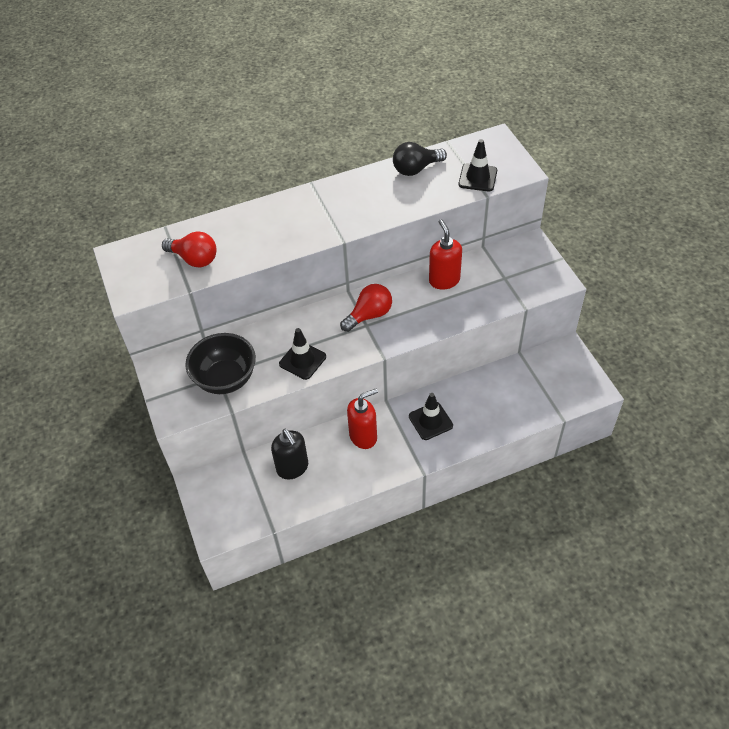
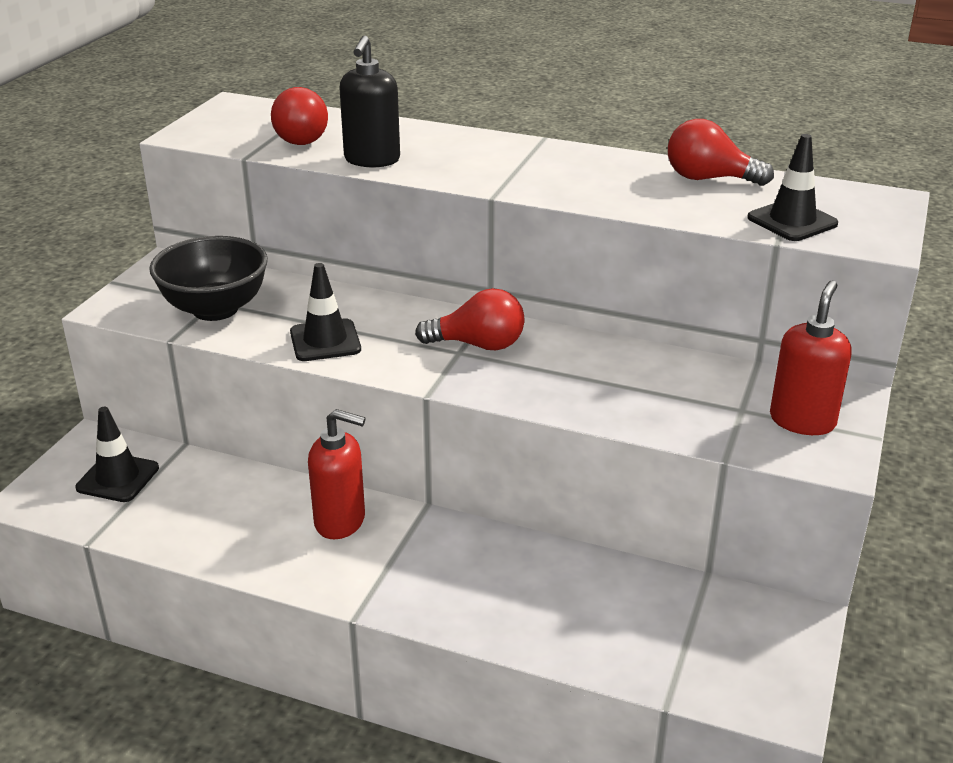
camera: 40 degrees right, 20 degrees down
(292, 468) = (209, 495): black soap dispenser -> black soap dispenser (372, 160)
(416, 169) = (709, 179): black light bulb -> red light bulb
(430, 421) = (453, 565): black traffic cone -> black traffic cone (118, 478)
(444, 280) = (640, 365): red soap dispenser -> red soap dispenser (802, 421)

